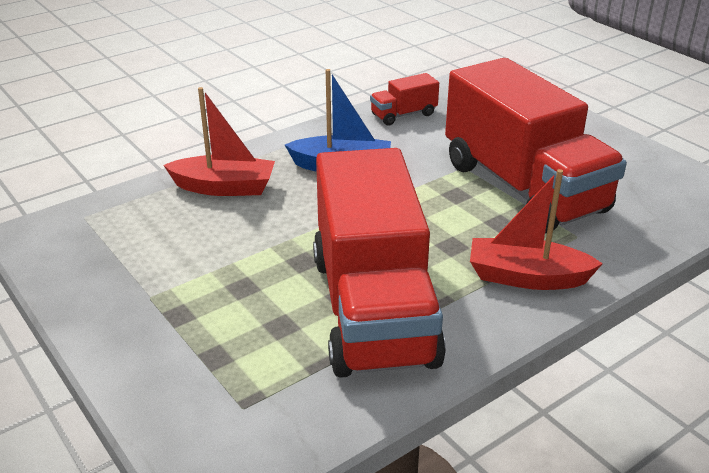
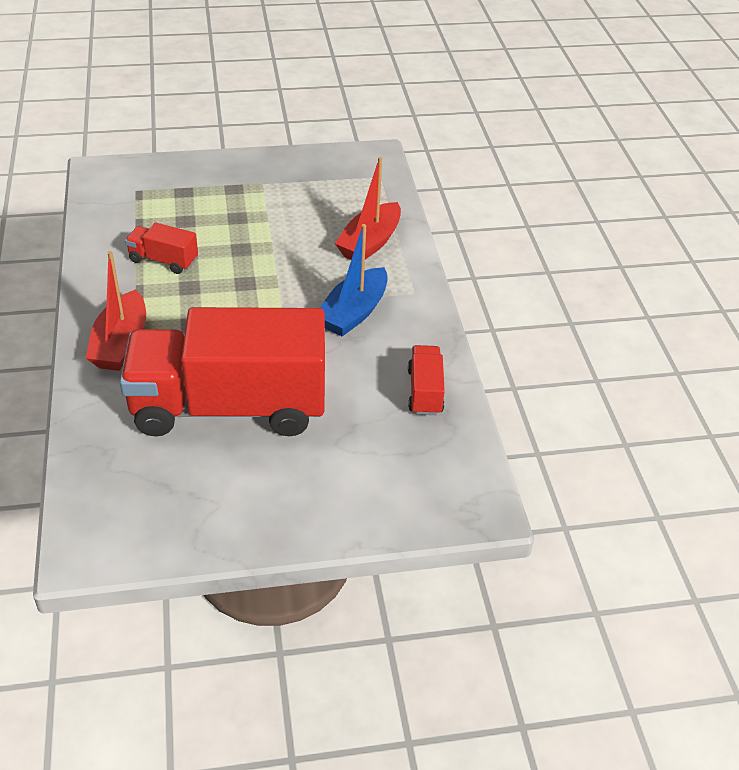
camera: 115 degrees right, 10 degrees up
(373, 308) = (163, 260): red truck -> red truck, size x0.41
(526, 277) = (121, 343): red boat -> red boat turned 150 degrees clockwise

